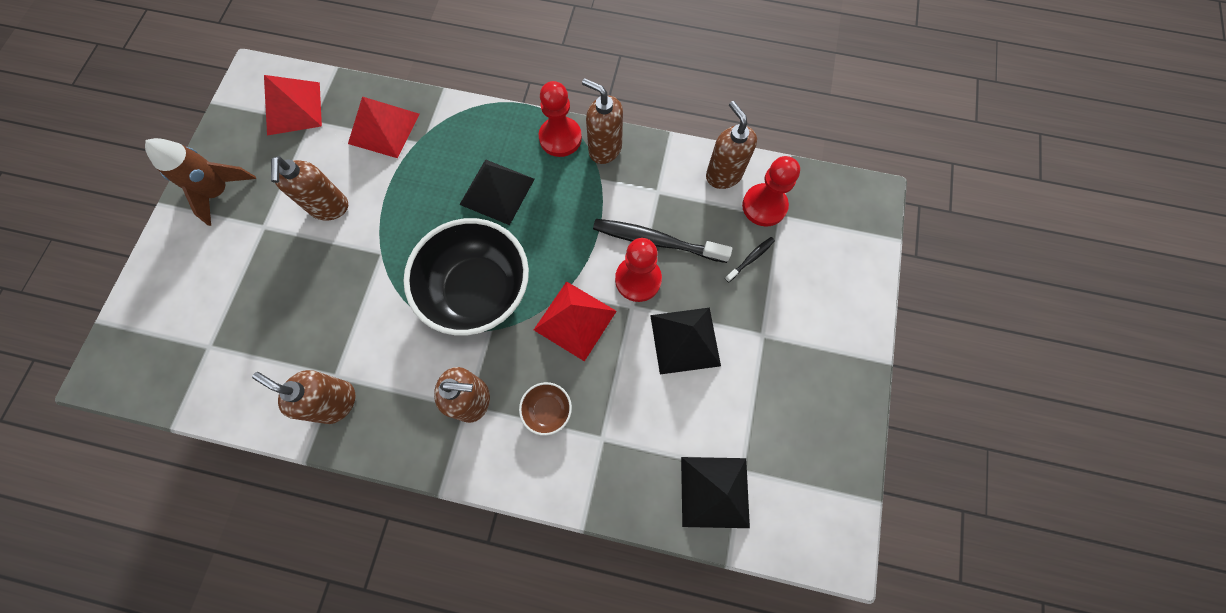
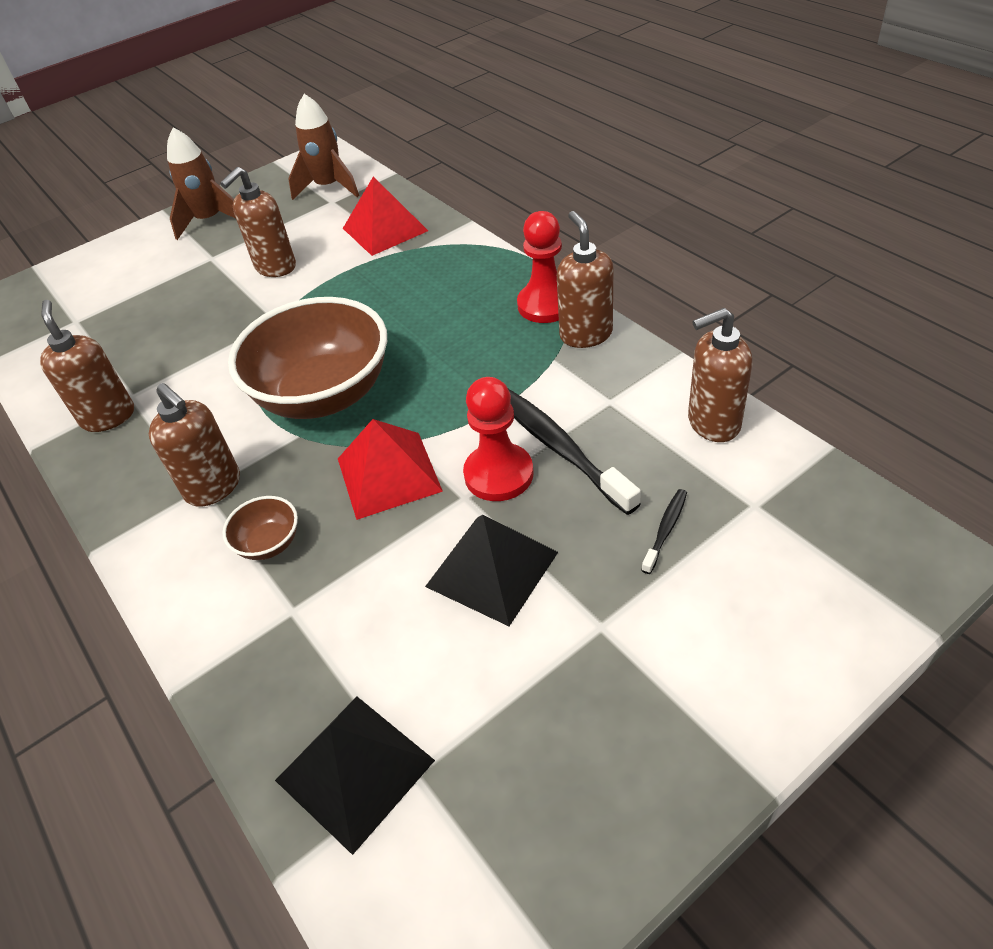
camera: 45 degrees right, 25 degrees down
(293, 108) = (329, 187): red pyramid -> brown rocket
(478, 291) = (324, 395): black bowl -> brown bowl
(497, 191) = (433, 321): black pyramid -> none
(723, 175) = (713, 423): brown soap dispenser -> brown soap dispenser turned 120 degrees counterclockwise
(750, 259) = (665, 530): black toothbrush -> black toothbrush turned 60 degrees counterclockwise
(764, 206) = (740, 482): red pawn -> none

